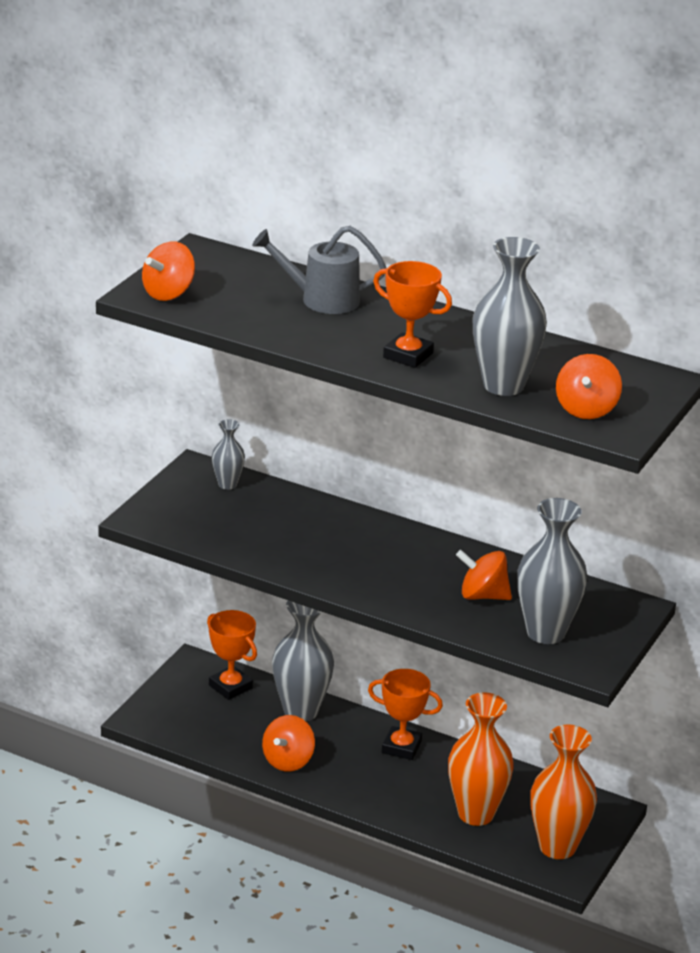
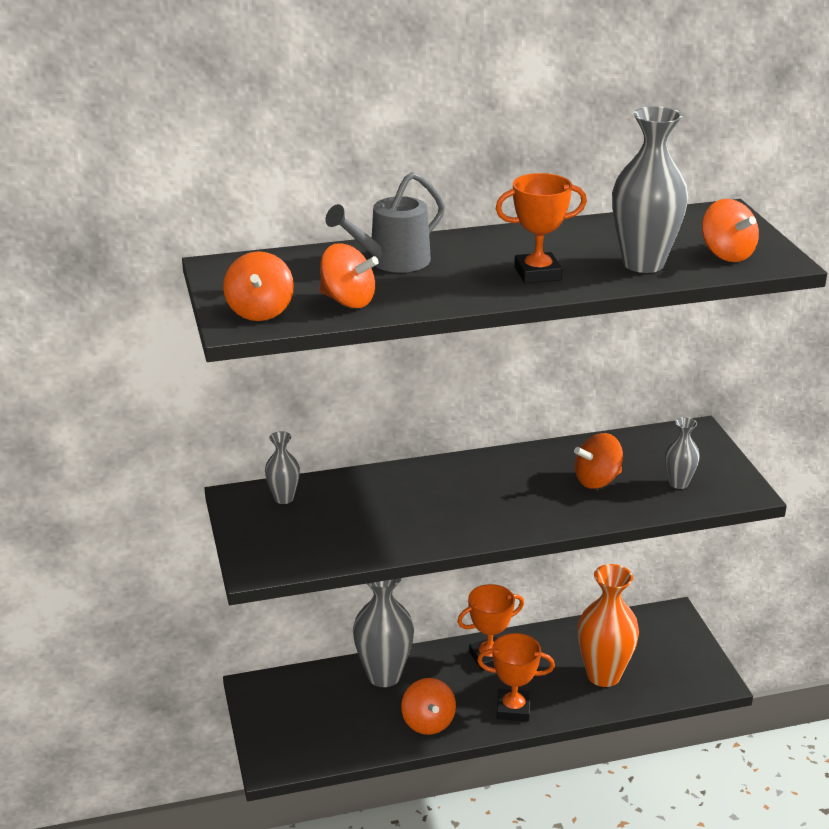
camera: 40 degrees left, 0 degrees up
(230, 687) = (307, 689): orange trophy -> orange trophy (513, 709)
(237, 313) = (348, 301): none -> orange spinning top
(545, 632) = (678, 483): grey vase -> grey vase, size x0.52
(557, 847) = (683, 664): orange vase -> none

